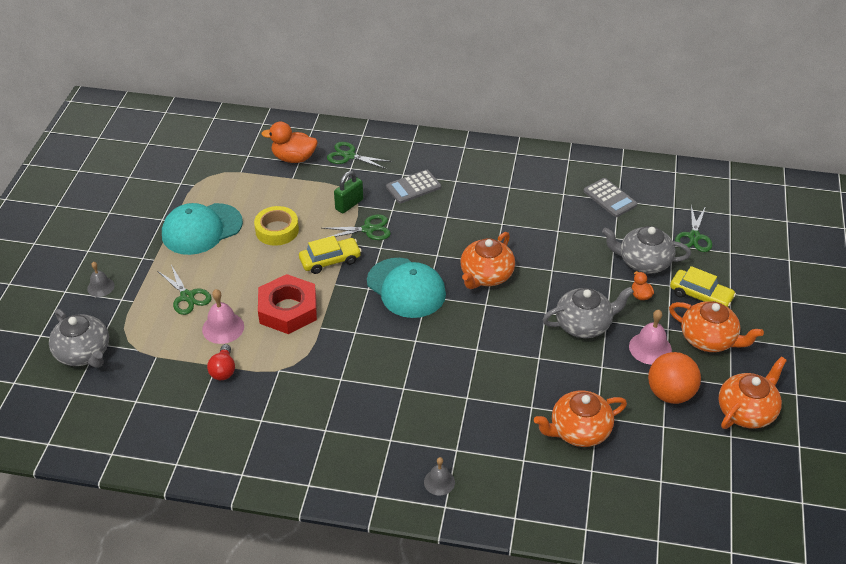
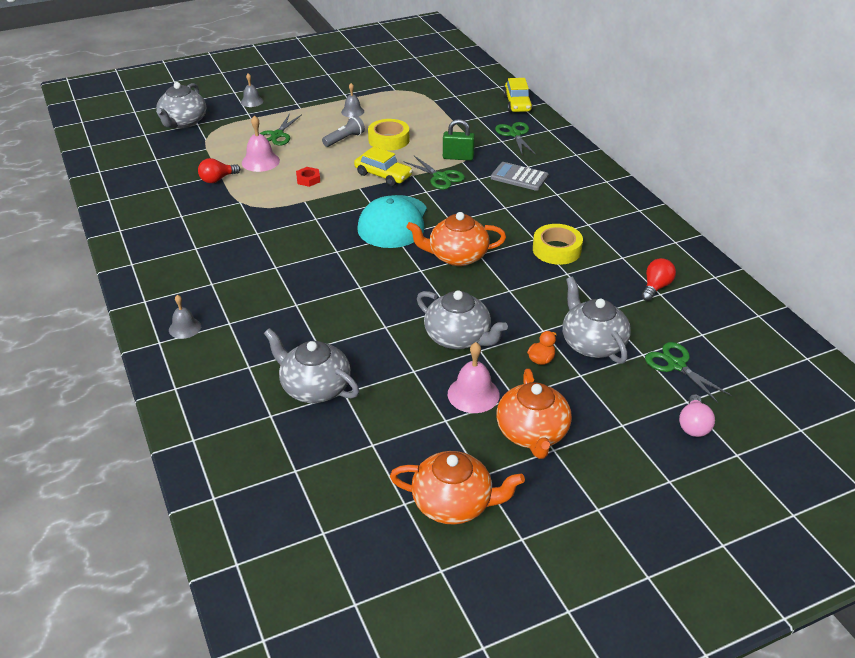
camera: 55 degrees right, 5 degrees down
(201, 229) = (352, 111): turquoise cap -> grey bell
(245, 256) = (344, 139): none -> grey flashlight
(288, 309) = (308, 179): red nut -> red nut, size x0.43
(294, 158) = (478, 114): orange duck -> none
(525, 220) = (556, 250): none -> yellow tape
(579, 431) = (314, 387): orange teapot -> grey teapot
(610, 198) = (656, 287): grey calculator -> red light bulb
(670, 393) = (423, 433): orange ball -> none
(694, 236) = (676, 365): green scissors -> green scissors turned 75 degrees clockwise
(700, 296) = (591, 403): yellow car -> yellow car (517, 104)
(752, 262) = (693, 425): none -> pink light bulb

